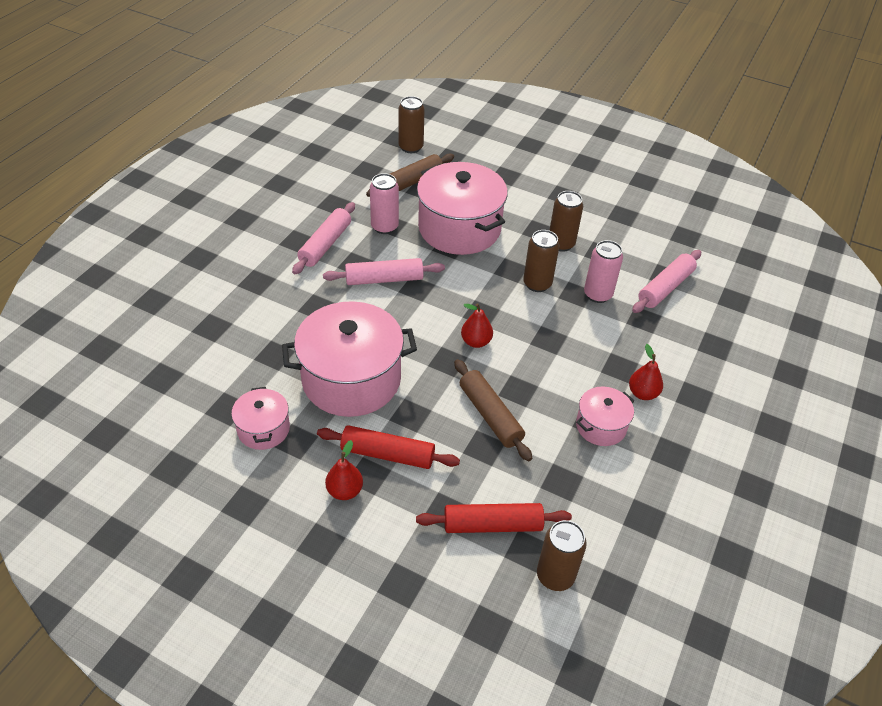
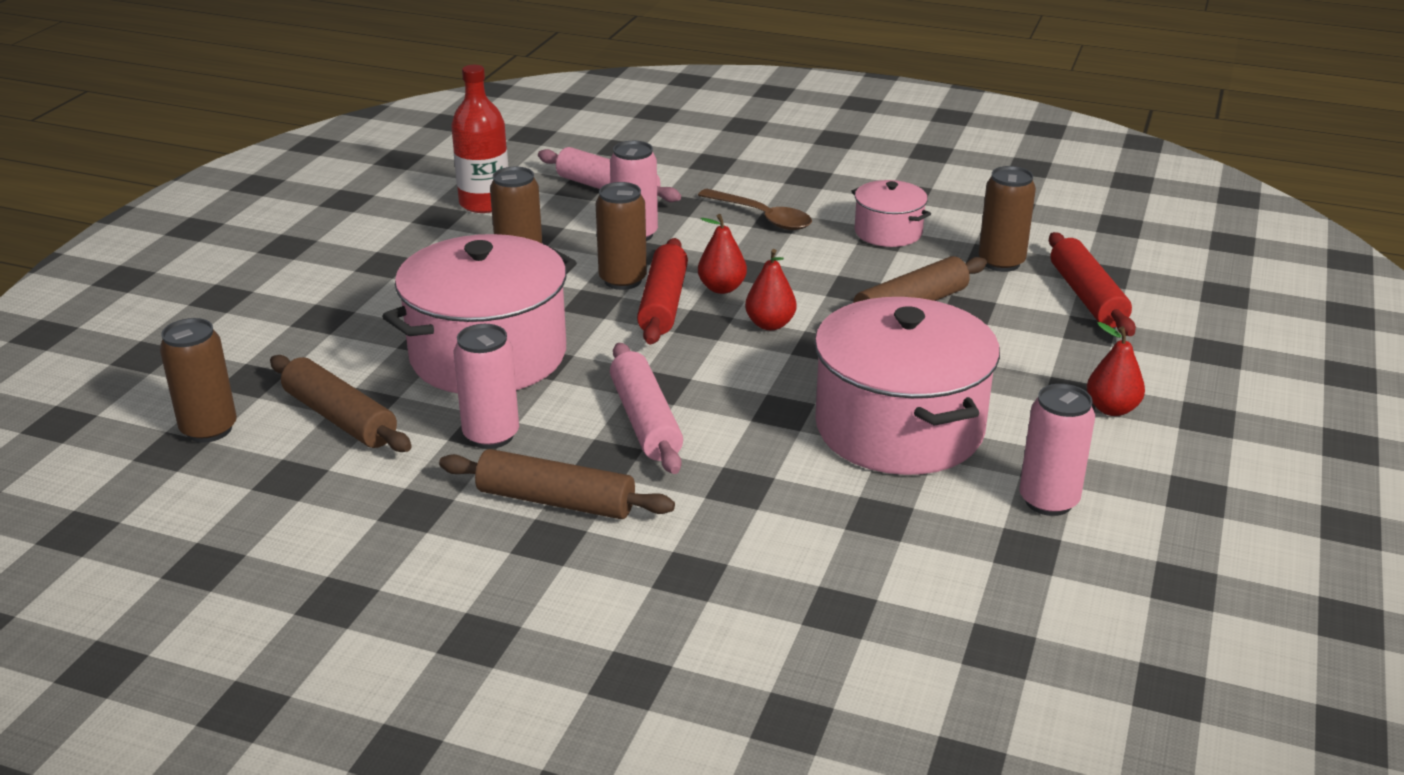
camera: 95 degrees left, 15 degrees down
(263, 429) = (1048, 501): pink pot -> pink can
(325, 244) = (556, 501): pink rolling pin -> brown rolling pin
(387, 454) = (1026, 380): red rolling pin -> red rolling pin (663, 303)
(555, 576) = (1127, 257): brown can -> brown can (1001, 262)
(624, 359) = (762, 217): none -> brown spoon
(641, 233) = (485, 203): none -> red bottle
(642, 393) = (818, 206): red pear -> red pear (722, 288)

